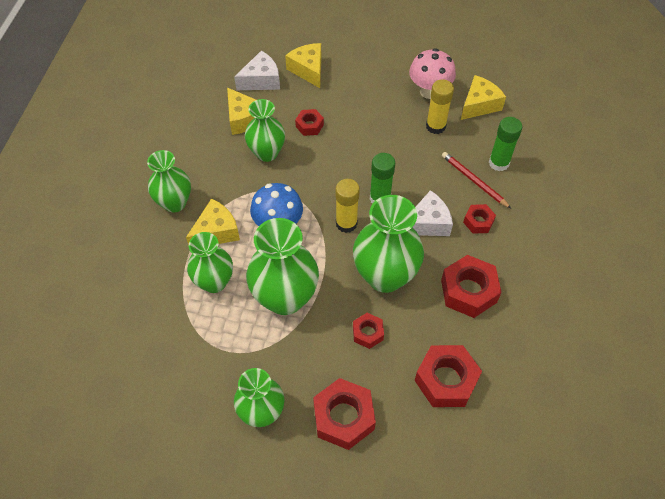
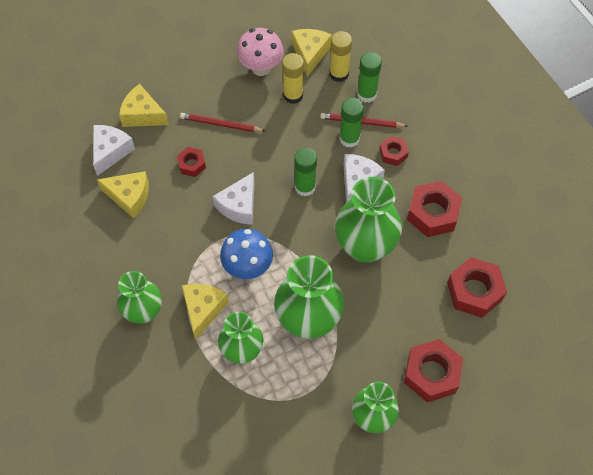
camera: 40 degrees left, 5 degrees up
(267, 153) = (179, 213): green vase -> none
(315, 177) = (239, 206): none -> white cheese
(346, 223) = (298, 226): yellow glue stick -> yellow glue stick (339, 74)
(358, 112) = (221, 124): none -> red pencil
(367, 333) = (392, 299): red nut -> none
(451, 186) = (349, 139): none -> green glue stick

